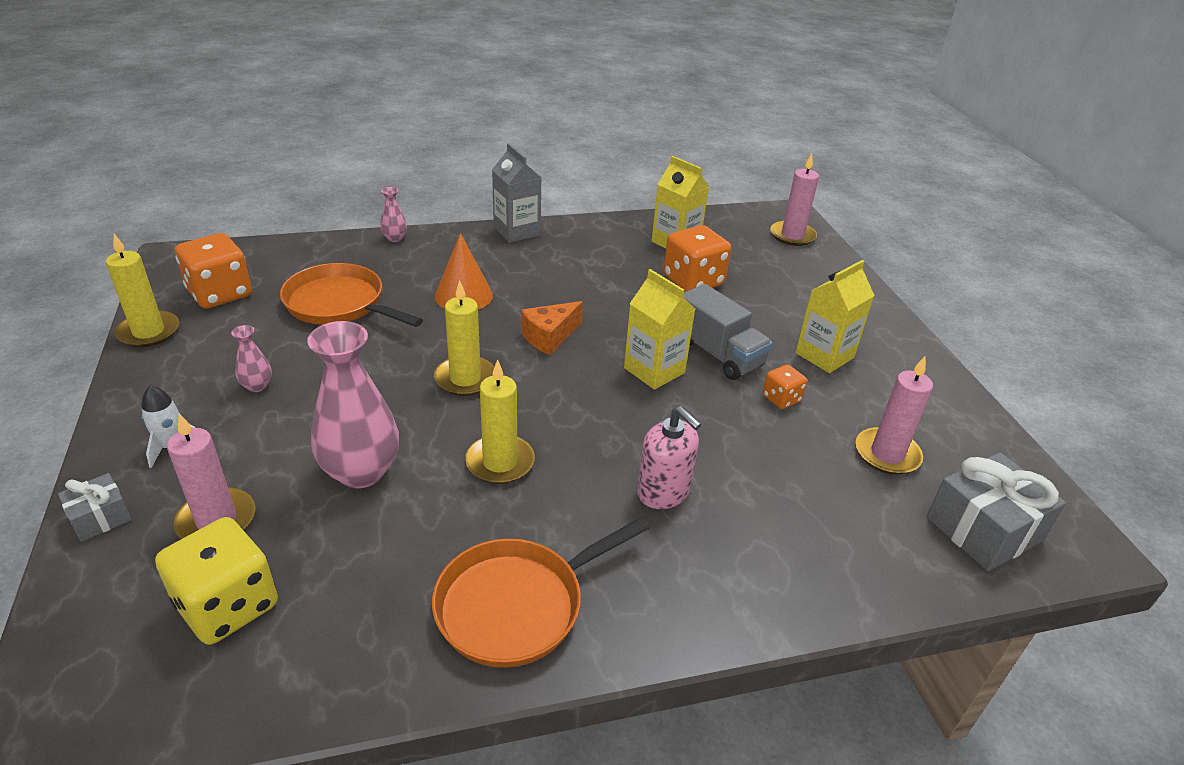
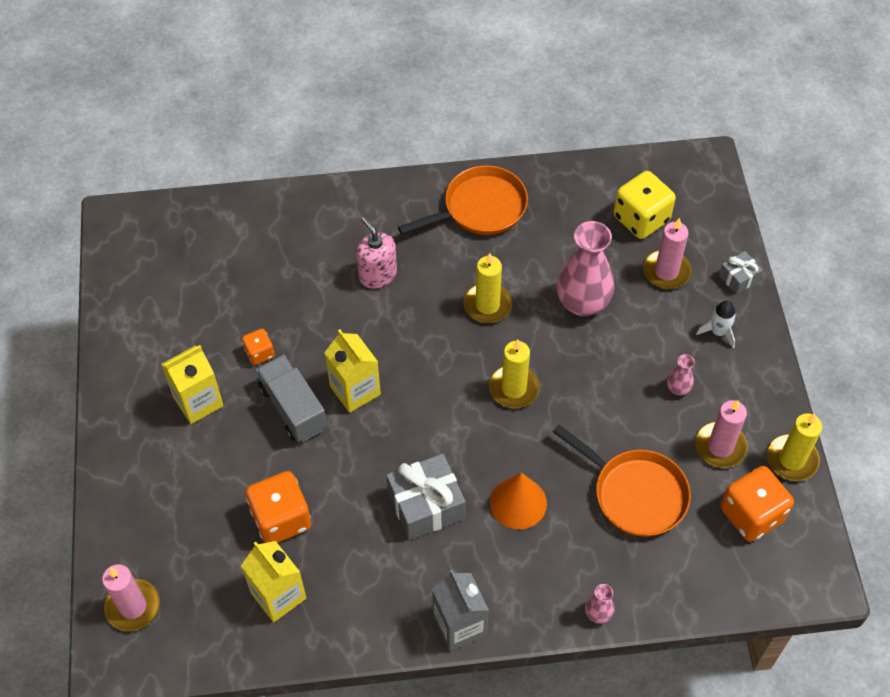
camera: 170 degrees left, 20 degrees up
(549, 337) = (439, 437): orange cheese -> none
(887, 454) = (204, 296): pink candle -> pink candle (720, 447)
(983, 529) = (175, 235): grey gift -> grey gift (426, 505)

